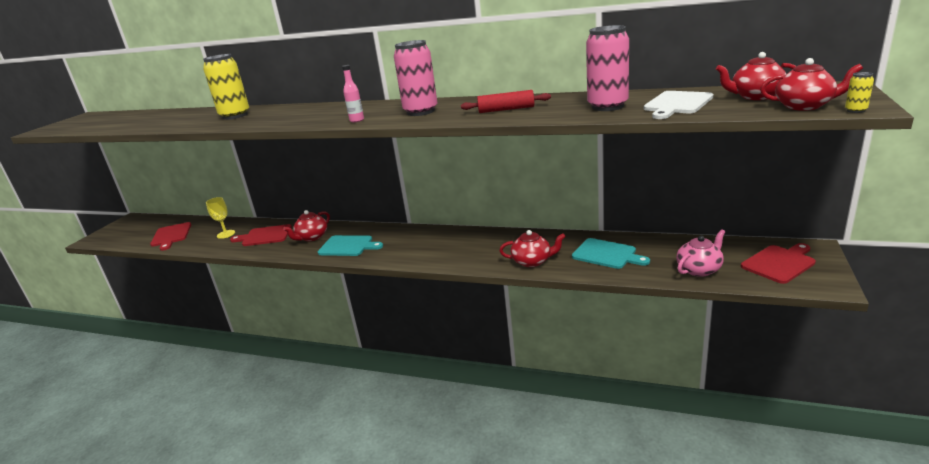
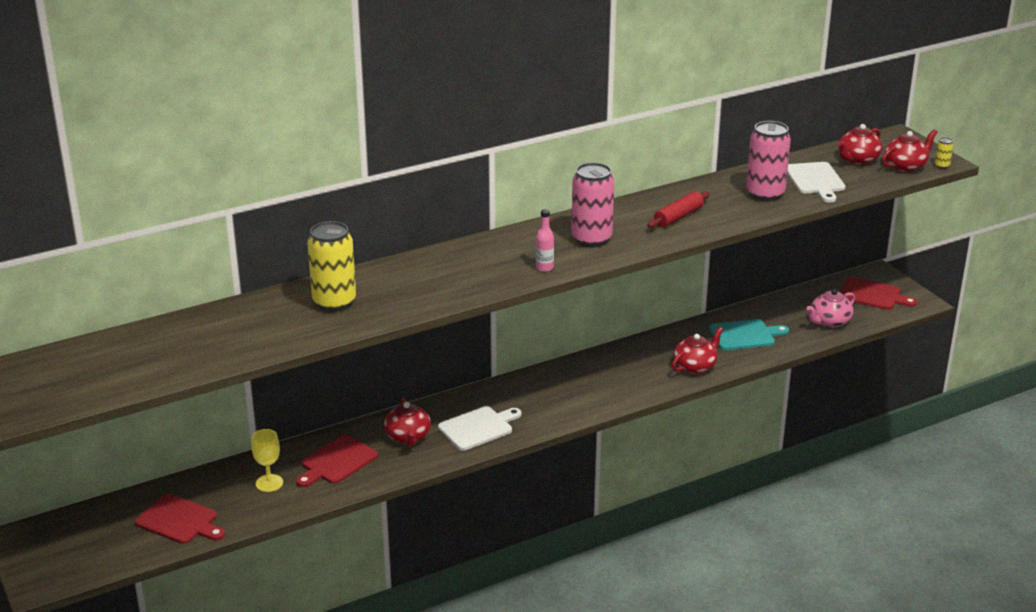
camera: 50 degrees left, 5 degrees up
(348, 246) = (478, 428): turquoise cutting board -> white cutting board
(699, 269) = (829, 322): pink teapot -> pink teapot turned 135 degrees counterclockwise
(779, 263) = (872, 295): red cutting board -> red cutting board turned 105 degrees clockwise

